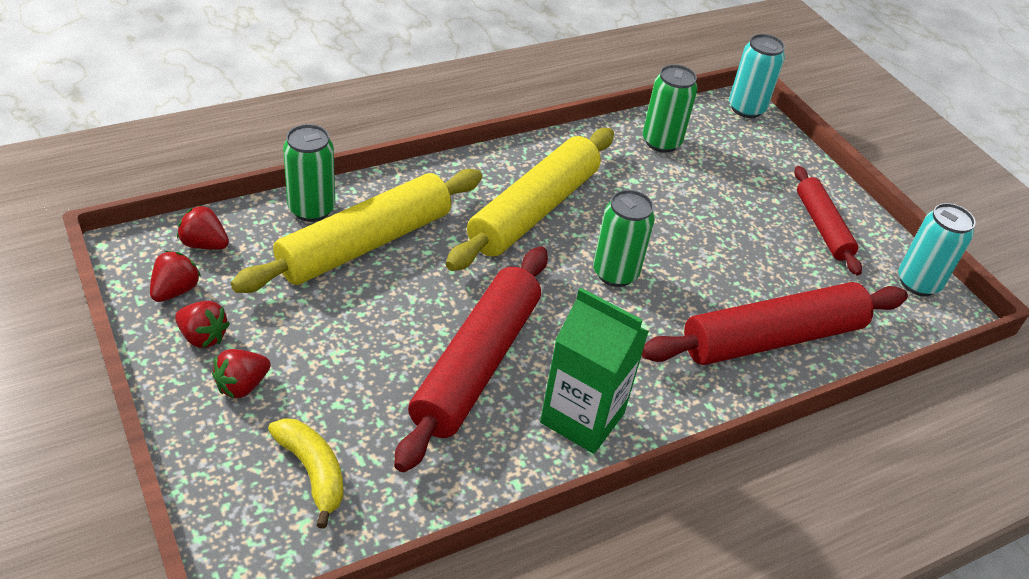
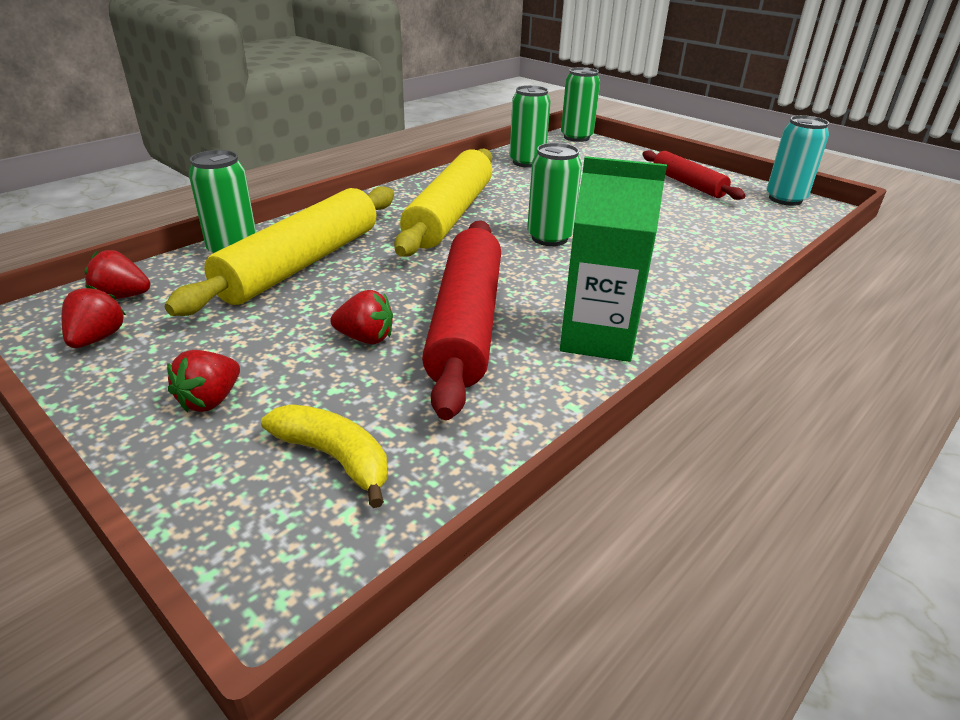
camera: 15 degrees left, 10 degrees down
(203, 337) = (145, 369): red strawberry -> red strawberry (366, 338)
(746, 109) = (576, 137): turquoise can -> green can
(772, 338) = (711, 250): red rolling pin -> none

